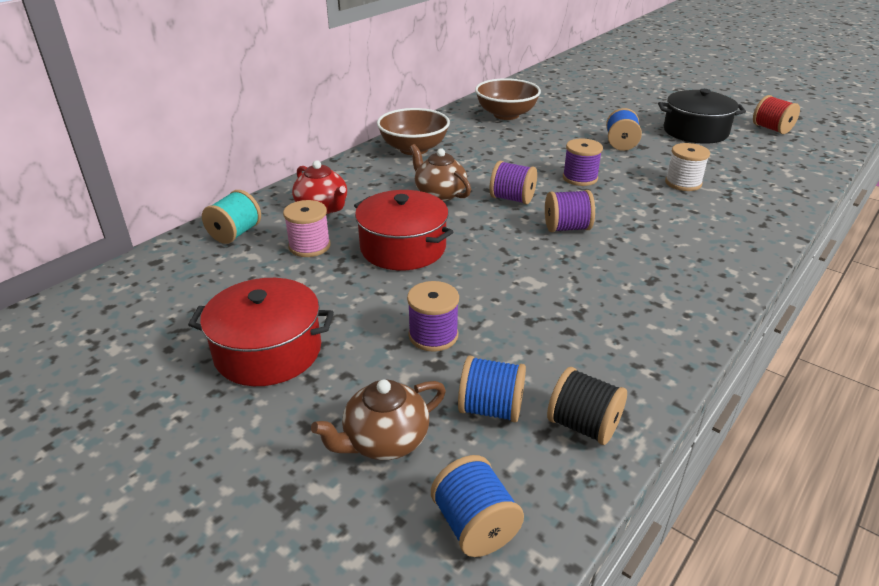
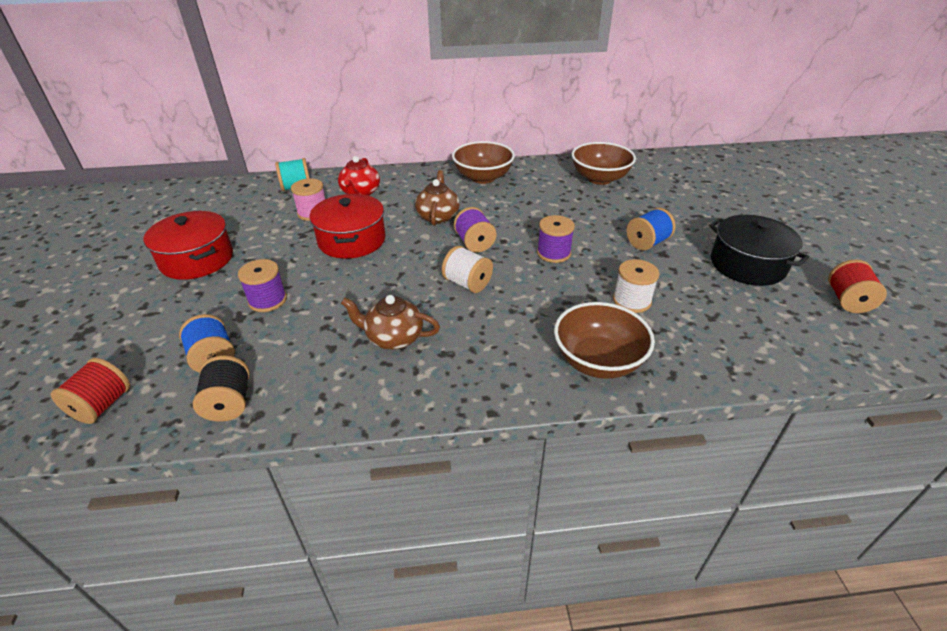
camera: 45 degrees right, 5 degrees up
(385, 440) = (152, 337): brown teapot -> brown teapot (393, 337)
(475, 525) = (102, 405): blue spool -> red spool
(567, 228) = (467, 283): purple spool -> white spool
(737, 227) = (598, 361): none -> brown bowl

